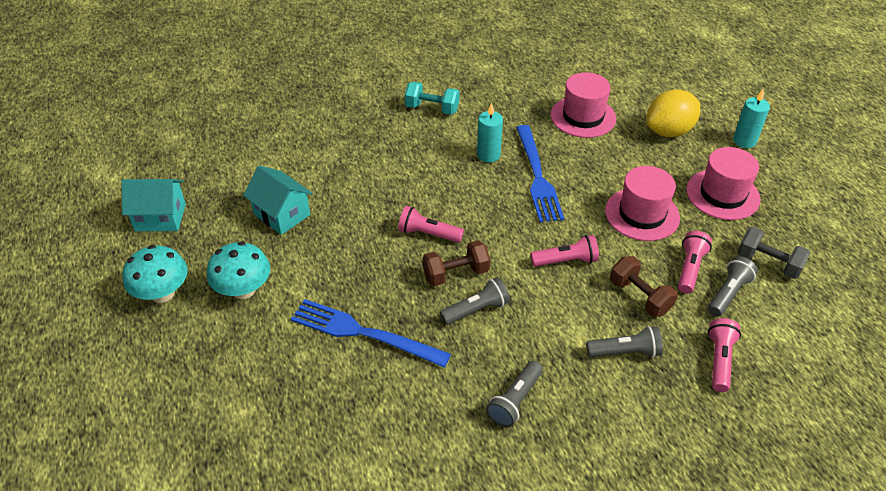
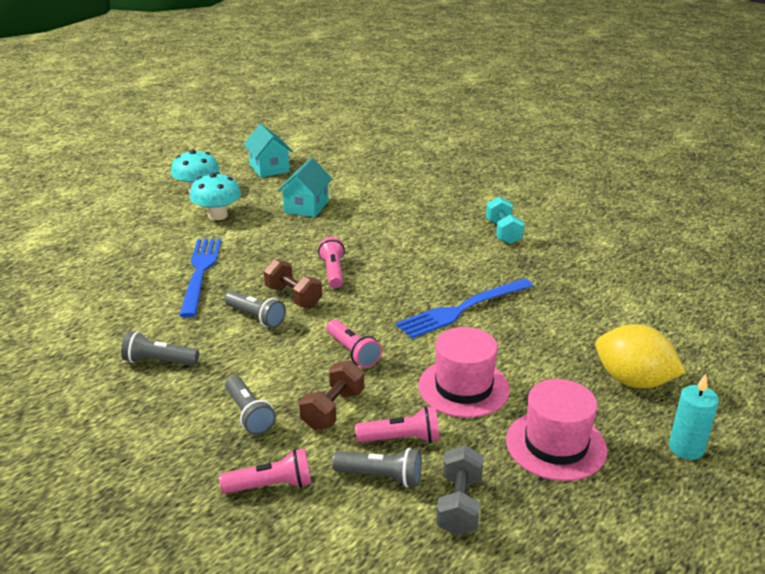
camera: 65 degrees right, 15 degrees down
(488, 155) = (467, 276): turquoise candle -> none
(583, 117) = (589, 316): pink hat -> none

